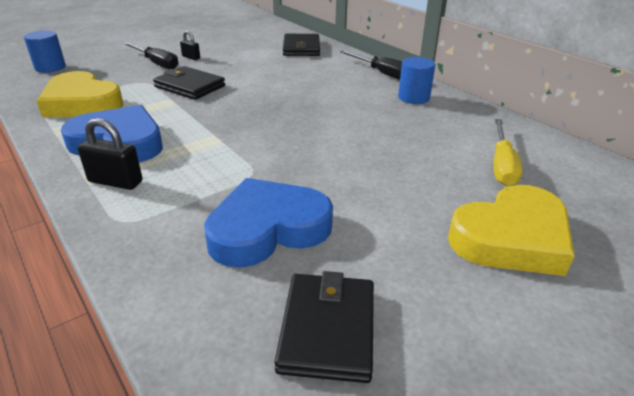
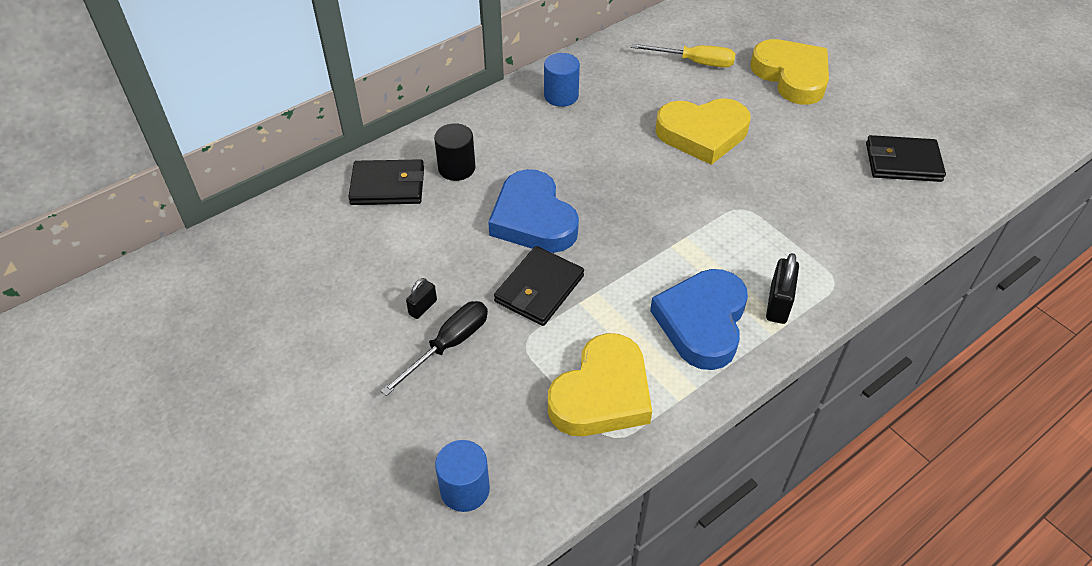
camera: 90 degrees left, 15 degrees up
(267, 229) = (818, 193): blue heart -> blue heart (533, 219)
(318, 64) = (456, 168): none -> black cylinder
(371, 161) = (702, 134): none -> yellow heart
(382, 73) = (489, 114): black screwdriver -> none

